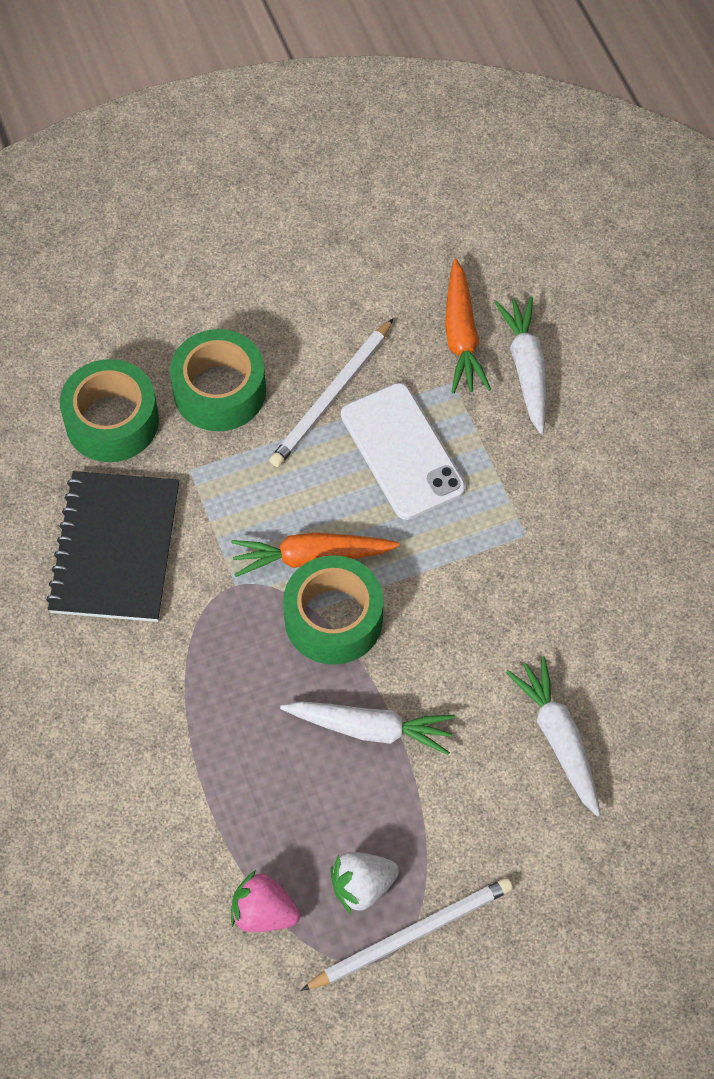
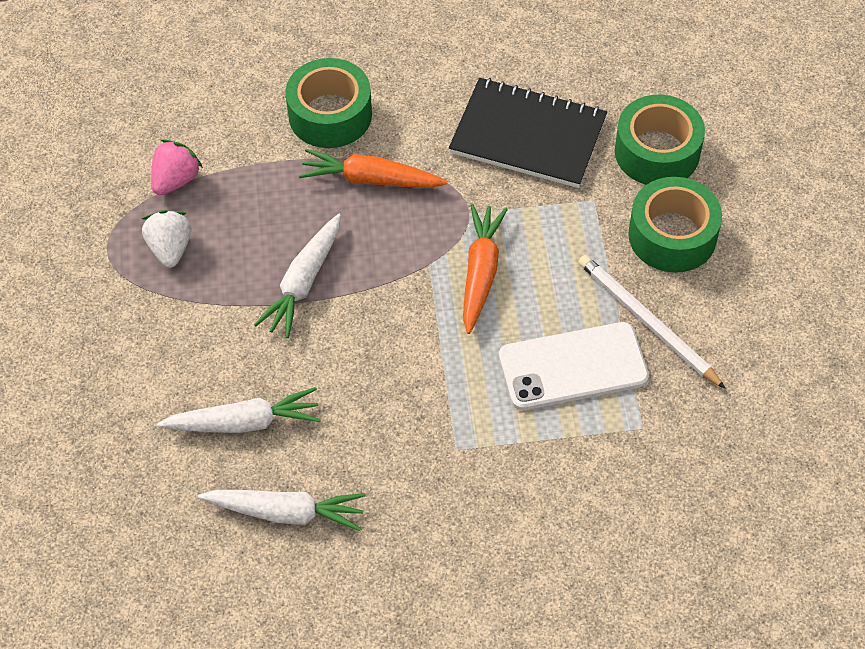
camera: 105 degrees right, 5 degrees down
(333, 619) = (415, 277): green tape -> green tape (330, 115)
(412, 935) = (117, 273): white pencil -> none
(461, 336) = (695, 448): orange carrot -> orange carrot (371, 179)
(526, 369) = (644, 498): white carrot -> white carrot (286, 512)

